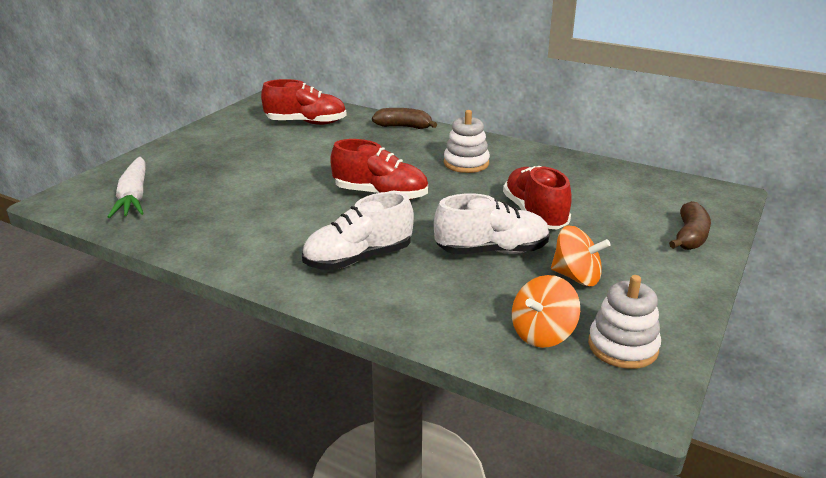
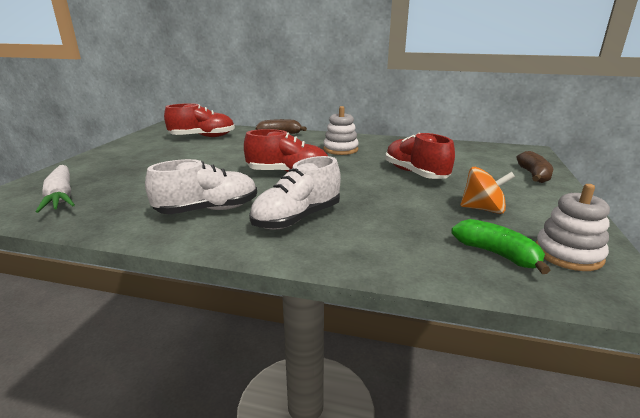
camera: 15 degrees left, 5 degrees down
(492, 251) = (403, 200): white shoe -> white shoe (208, 210)
(542, 333) = (496, 254): orange spinning top -> green banana

